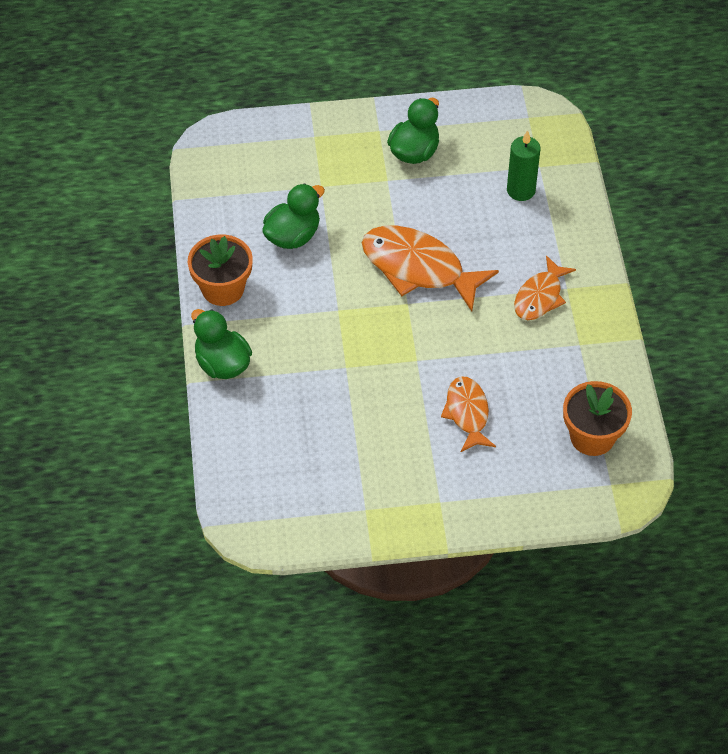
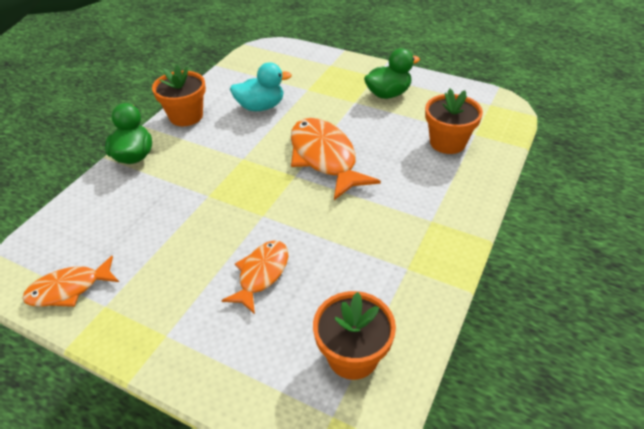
camera: 35 degrees right, 10 degrees down
(293, 236) = (261, 107): green duck -> turquoise duck
(521, 190) = (447, 142): green candle -> orange flower pot
(540, 297) = (402, 216): orange fish -> orange fish (69, 289)

